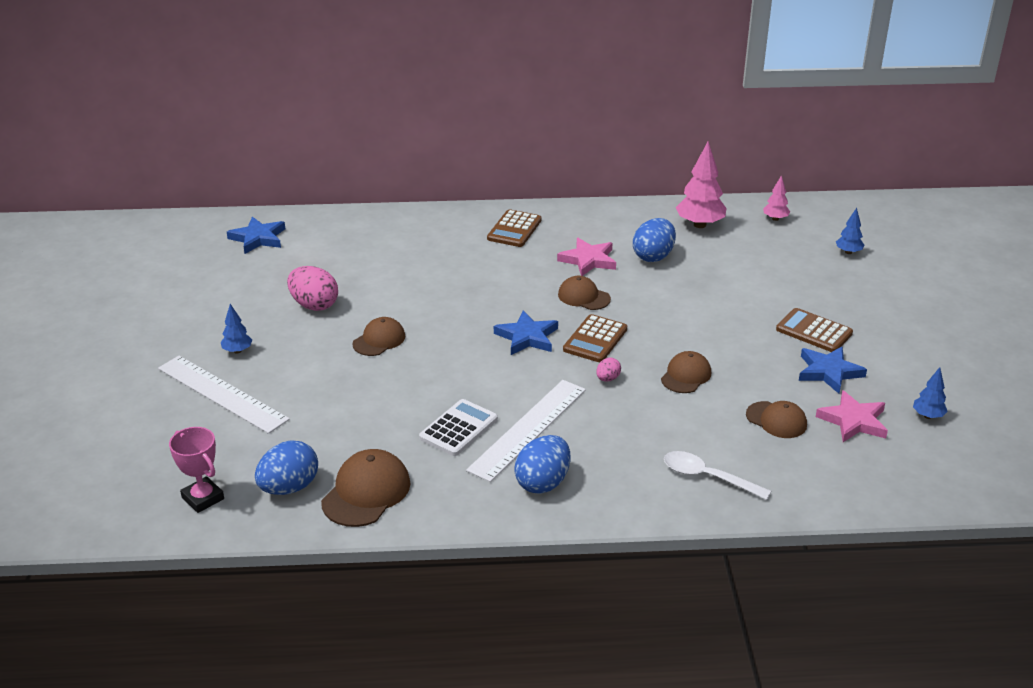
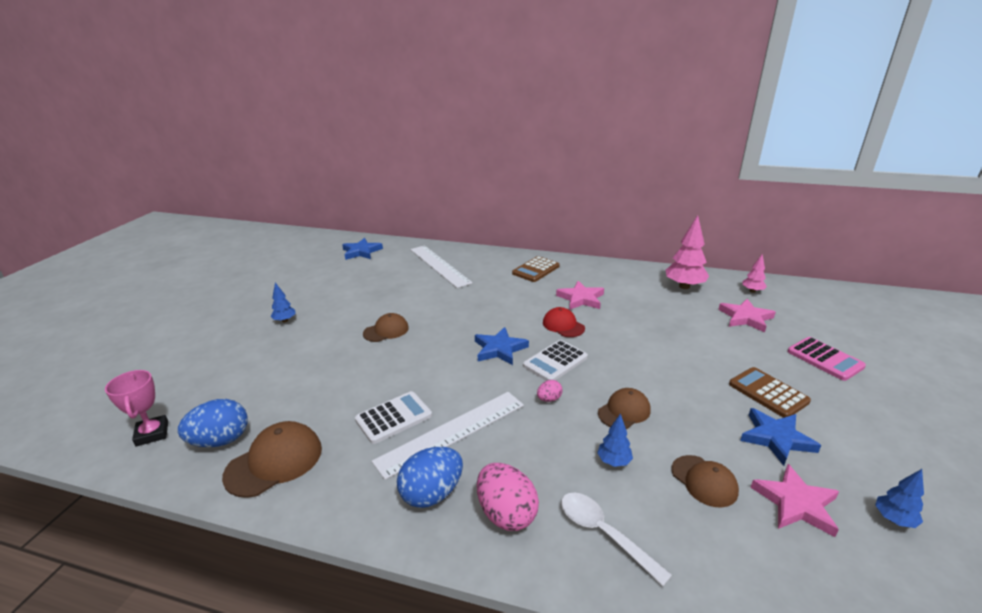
camera: 20 degrees right, 5 degrees down
(222, 393) = (246, 349): white ruler -> white ruler (439, 265)
(314, 305) = (361, 298): pink egg -> pink egg (506, 513)
(583, 297) = (563, 325): brown cap -> red cap
(595, 339) = (555, 362): brown calculator -> white calculator
(653, 256) = (635, 304): blue egg -> none
(775, 254) = (745, 318): none -> pink star
(848, 252) = (817, 327): blue tree -> blue tree (613, 461)
(860, 287) = (825, 359): none -> pink calculator

